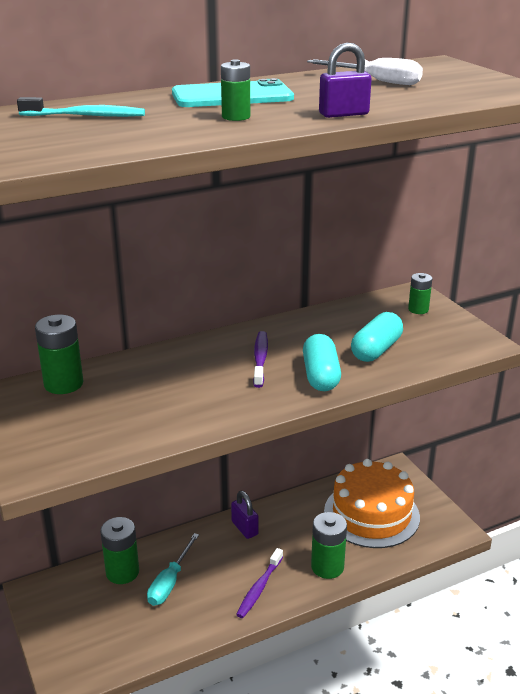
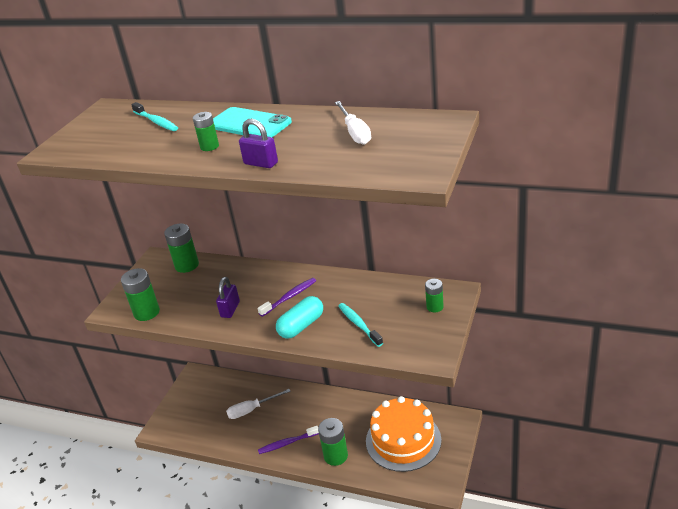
camera: 50 degrees right, 5 degrees up
(122, 572) = (238, 389): green battery -> green battery (147, 312)
(170, 582) = (252, 410): turquoise screwdriver -> white screwdriver
(245, 528) = (323, 402): purple padlock -> purple padlock (230, 309)
(376, 350) = (359, 324): turquoise capsule -> turquoise toothbrush

